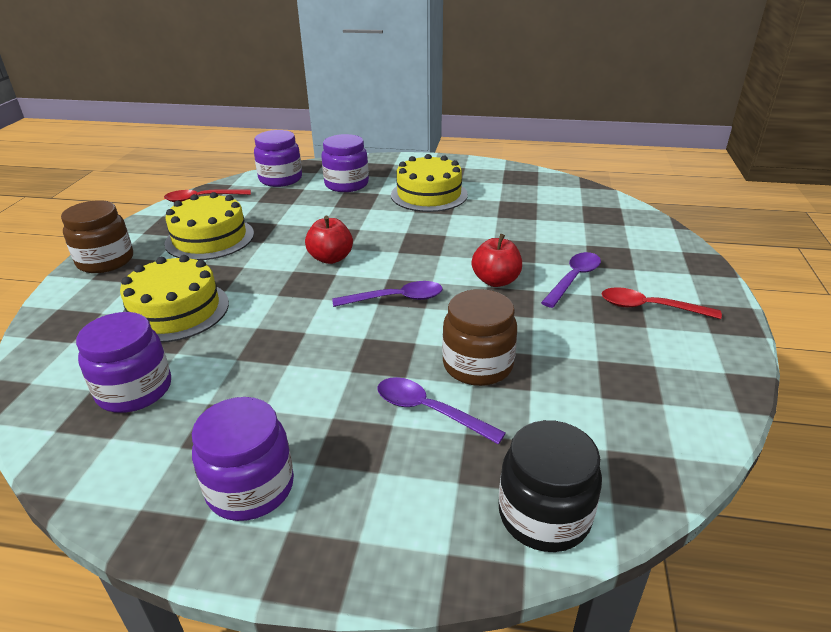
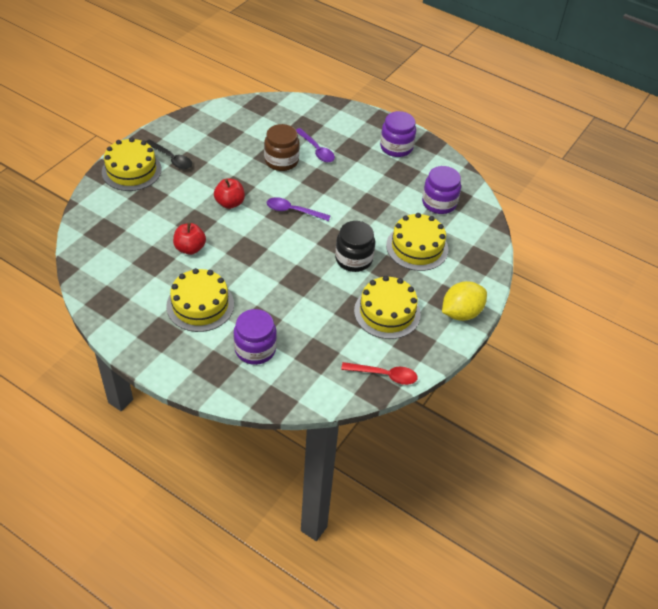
camera: 160 degrees left, 15 degrees up
(105, 261) = (461, 313): brown jar -> yellow lemon
(280, 179) = (307, 384): purple jar -> none
(331, 258) = (313, 258): red apple -> red apple (190, 248)
(544, 515) = (303, 107): black jar -> black jar (353, 259)
(573, 279) = (187, 188): purple spoon -> none
(650, 307) = (171, 158): red spoon -> black spoon
(675, 275) = (131, 170): none -> yellow cake

